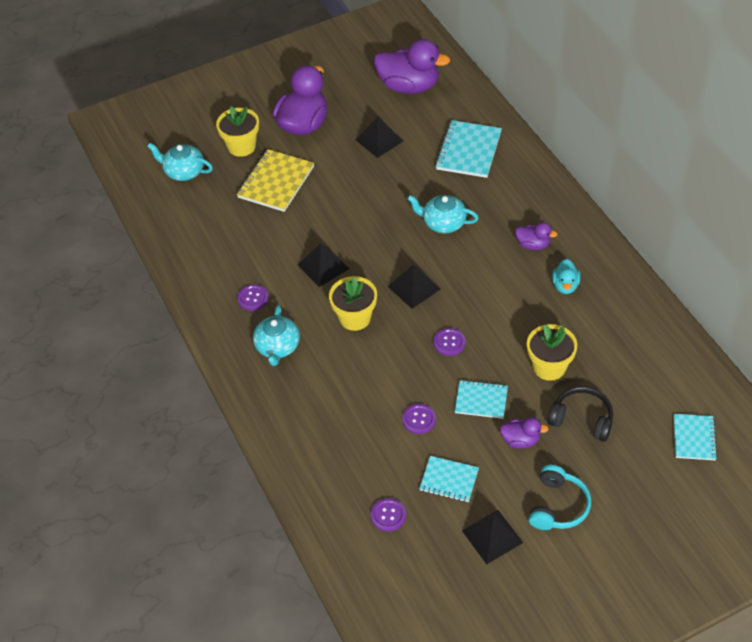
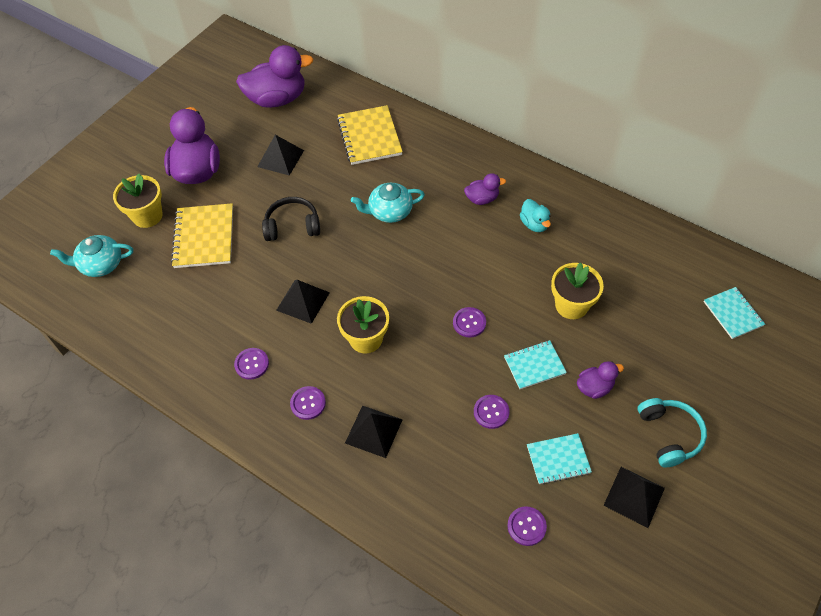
camera: 30 degrees left, 5 degrees up
(277, 347) = (308, 403): turquoise teapot -> purple button
(414, 287) = (402, 284): black pyramid -> black pyramid (374, 431)
(468, 151) = (369, 137): turquoise notebook -> yellow notebook
(582, 419) = (632, 341): black headphones -> black headphones (292, 226)

